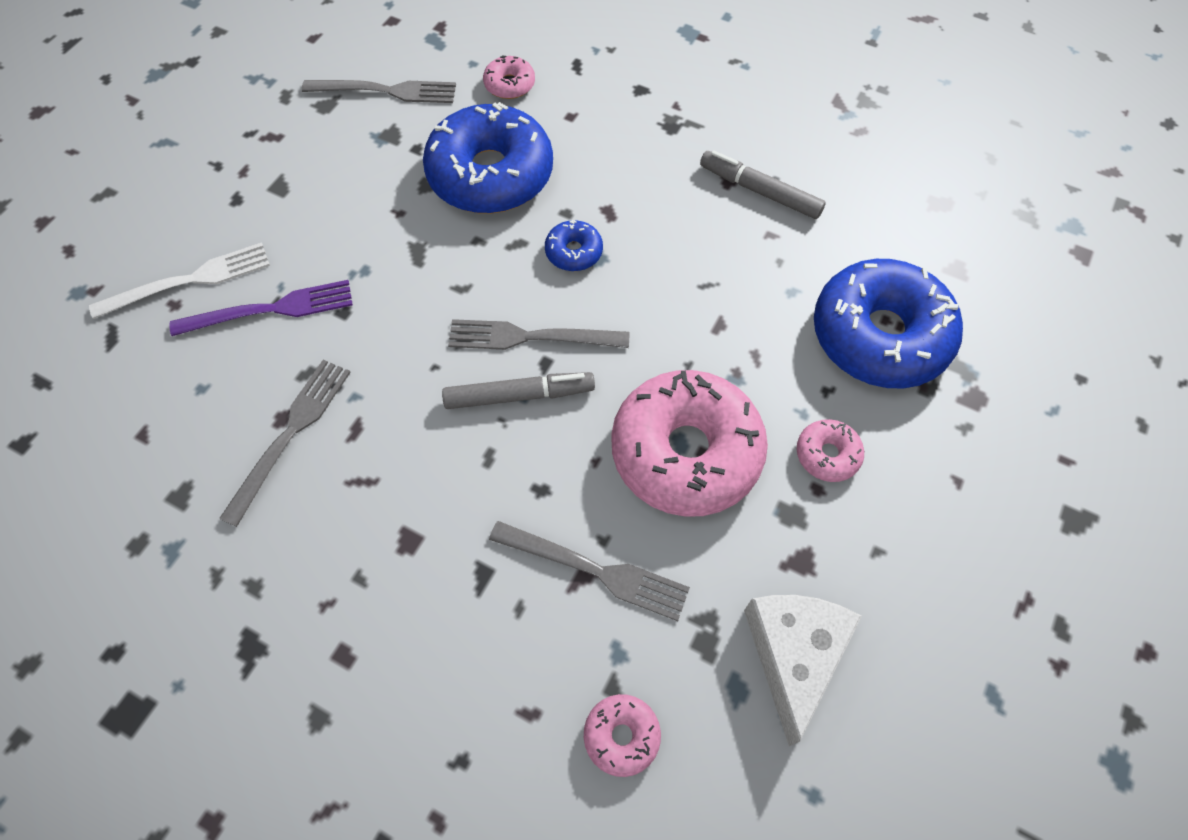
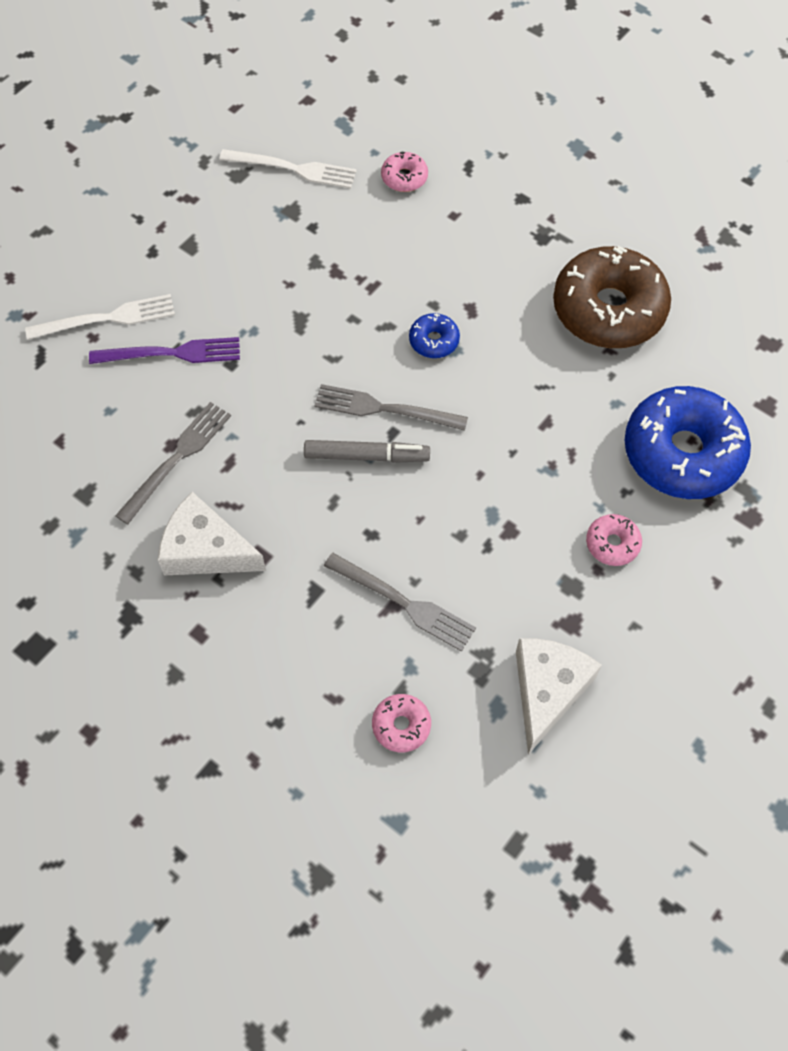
camera: 10 degrees right, 0 degrees up
(339, 543) = (205, 550): none -> white cheese
(386, 91) = (293, 169): grey fork -> white fork
(490, 174) = (373, 260): blue donut -> none
(686, 452) = (495, 523): pink donut -> none
(759, 191) = (608, 309): grey marker -> brown donut

